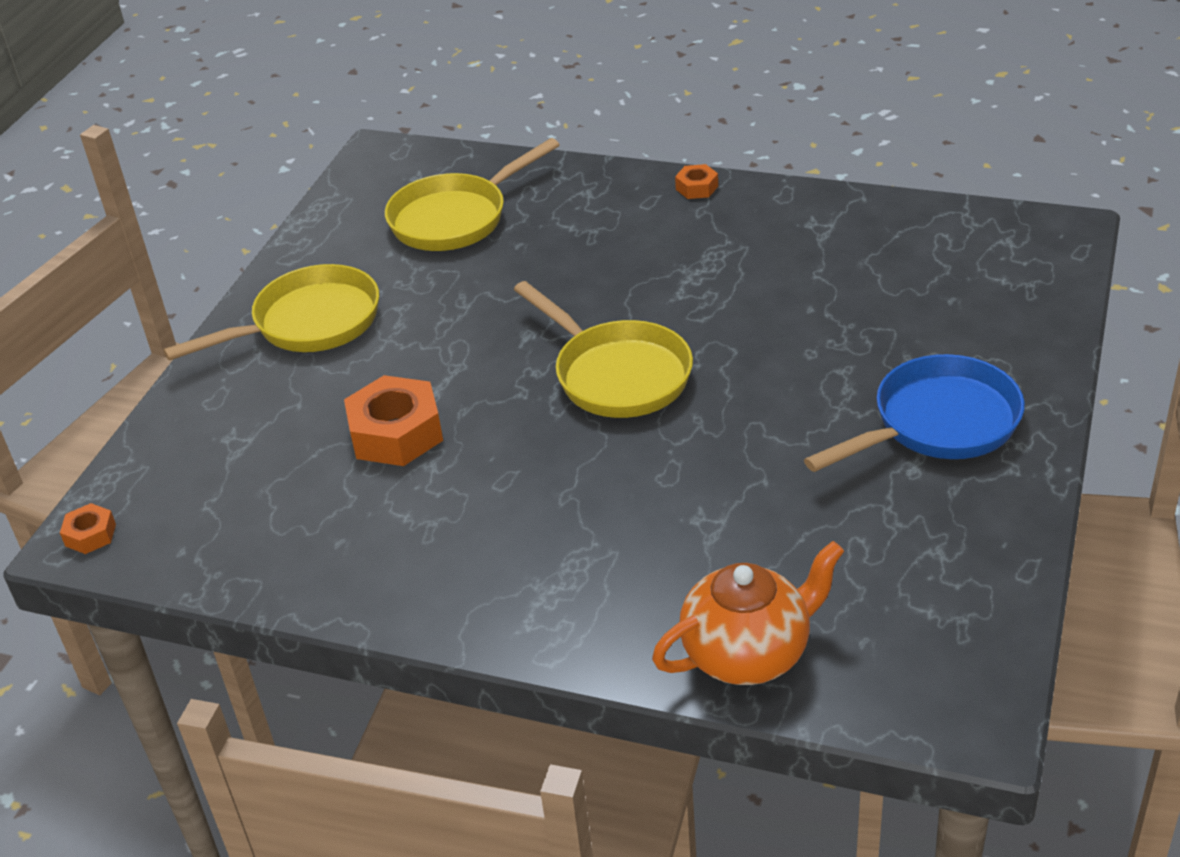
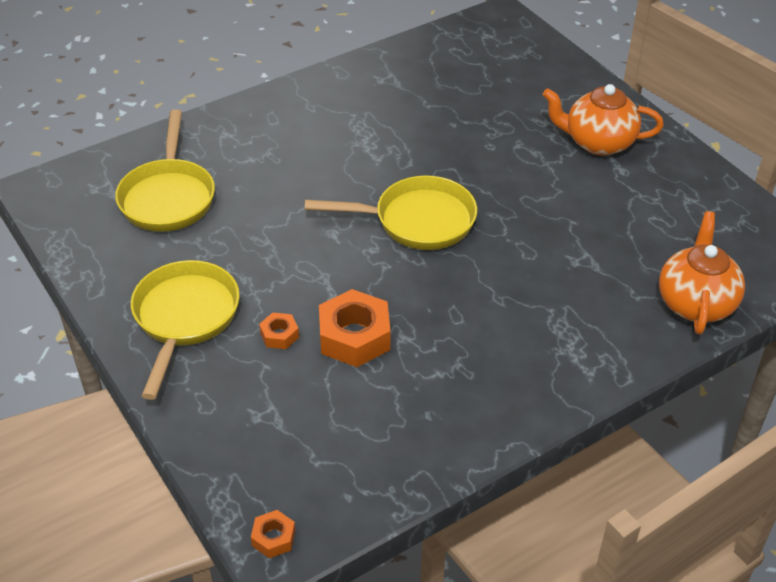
camera: 55 degrees left, 5 degrees up
(697, 188) = (286, 95): orange nut -> orange nut (279, 335)
(937, 424) = (598, 142): blue pan -> orange teapot

